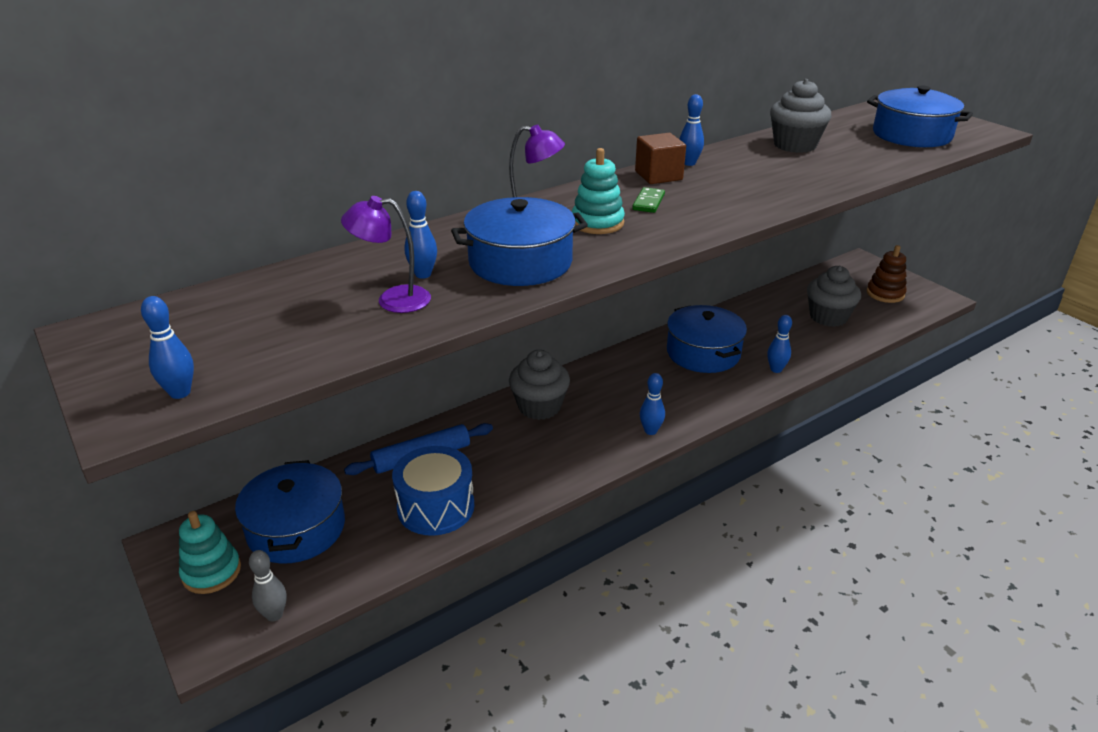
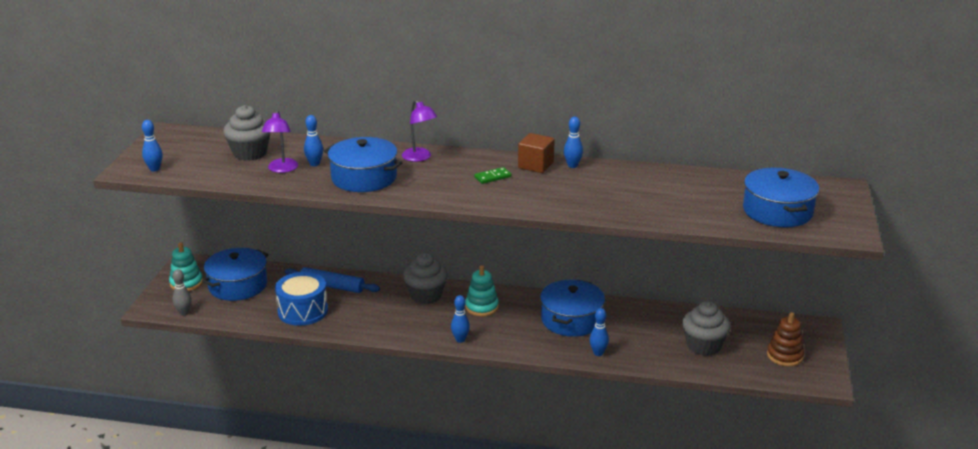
camera: 45 degrees right, 5 degrees down
(393, 300) = (282, 169): purple lamp -> purple lamp turned 135 degrees counterclockwise
(597, 223) = (441, 176): turquoise stacking toy -> turquoise stacking toy (482, 307)
(795, 145) = (670, 183): grey cupcake -> grey cupcake (250, 153)

